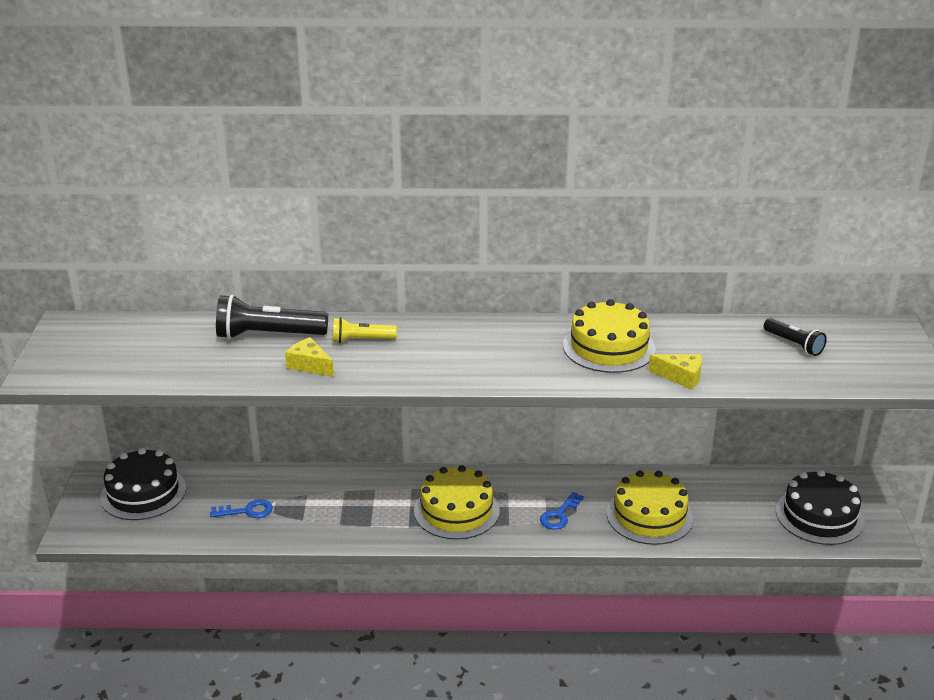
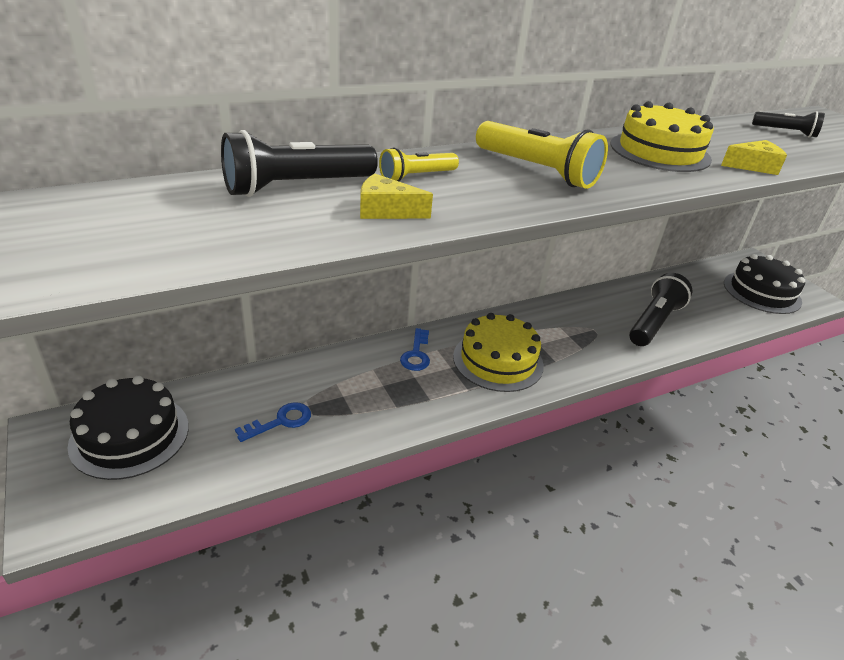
camera: 30 degrees left, 5 degrees up
(465, 350) = (537, 171): none -> yellow flashlight
(559, 515) = (587, 340): blue key -> blue key (416, 354)
(649, 516) = (654, 322): yellow cake -> black flashlight

